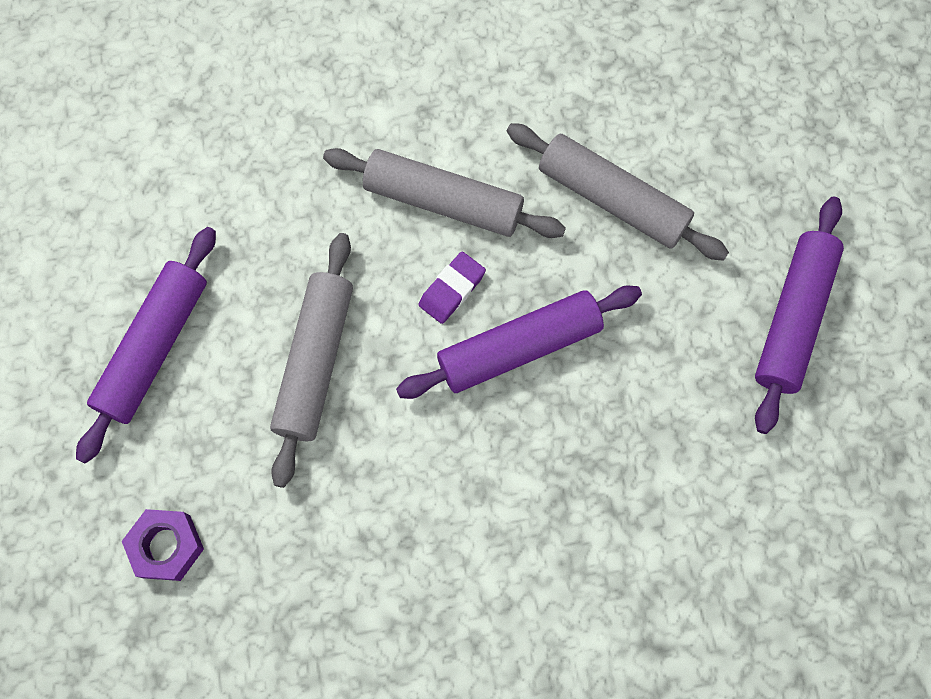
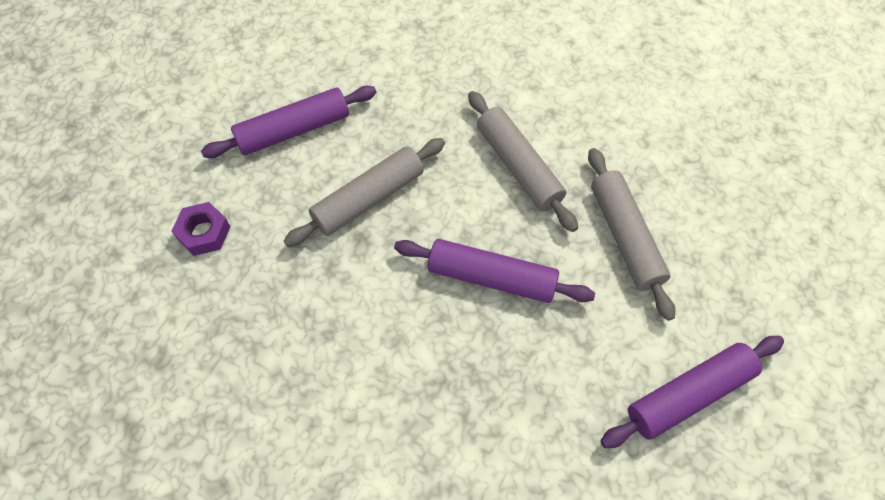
camera: 40 degrees right, 10 degrees down
(452, 289) = (480, 217): purple eraser -> none

